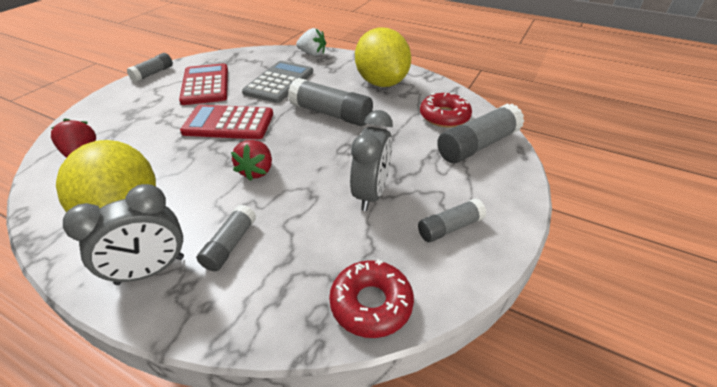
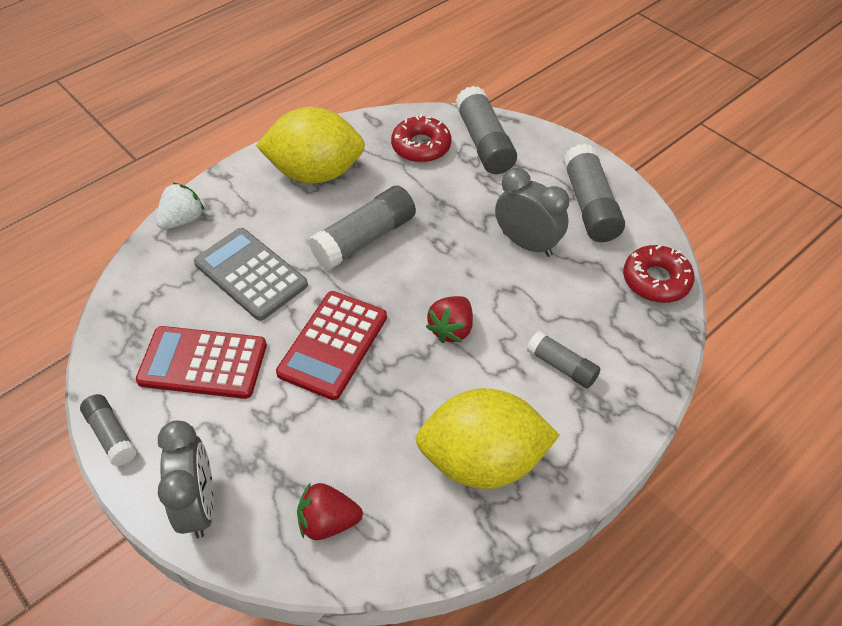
camera: 70 degrees left, 10 degrees up
(151, 270) = (577, 434): grey clock -> grey clock (199, 505)
(256, 171) = (451, 329): red strawberry -> red strawberry turned 90 degrees clockwise
(450, 227) = (590, 205): grey glue stick -> grey glue stick, size x1.69

